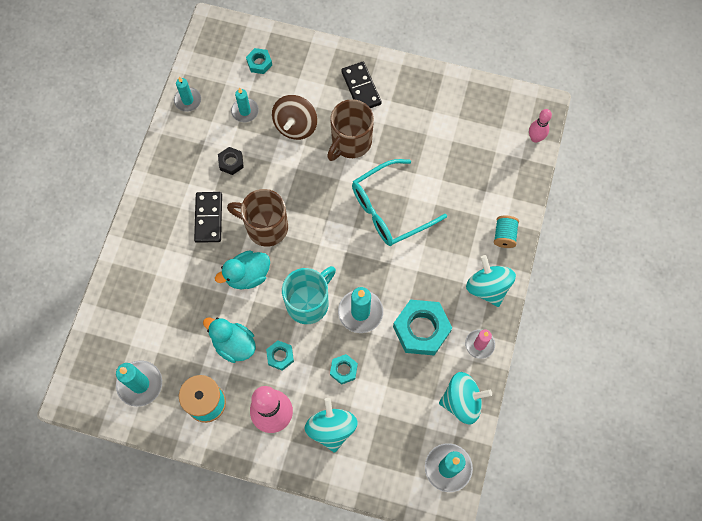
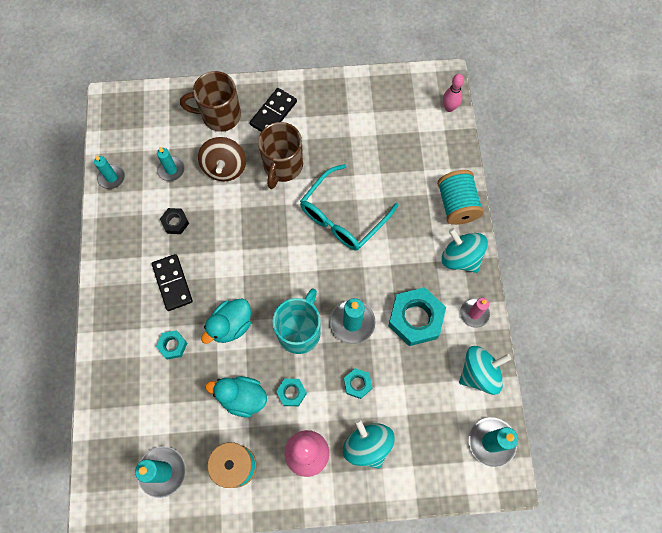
camera: 20 degrees left, 0 degrees up
(259, 63) = (168, 120): turquoise nut -> turquoise nut (173, 345)
(265, 227) = (231, 273): brown mug -> brown mug (220, 115)
(361, 88) = (273, 113): black domino -> black domino turned 75 degrees clockwise
(504, 235) = (457, 205): turquoise spool -> turquoise spool, size x1.66

